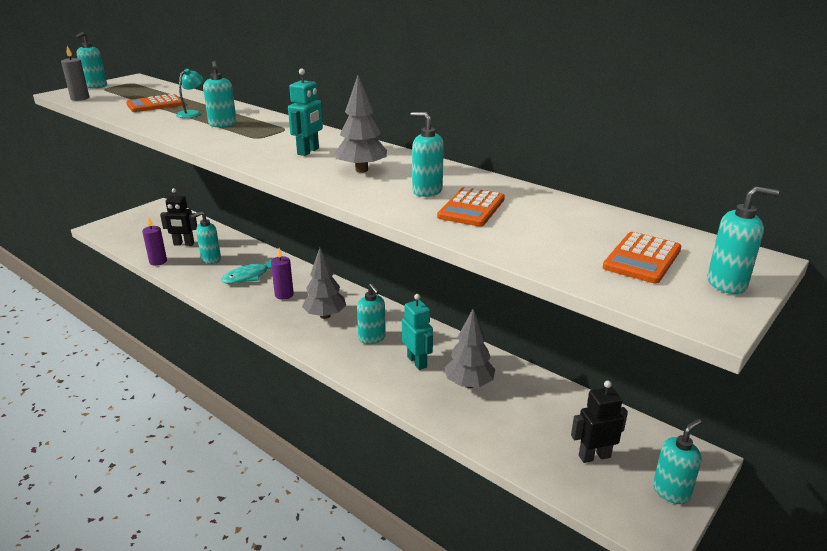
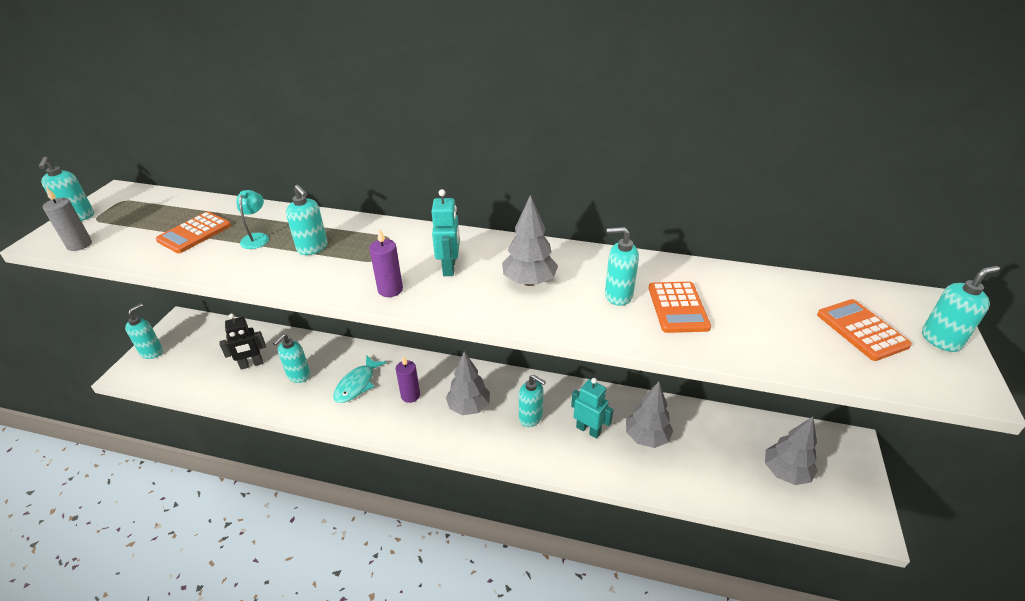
camera: 25 degrees left, 10 degrees up
(158, 261) = (240, 398): purple candle -> purple candle (390, 290)
(594, 456) = (785, 472): black robot -> grey tree
(642, 258) = (861, 330): orange calculator -> orange calculator turned 150 degrees clockwise
(671, 491) = (855, 483): turquoise soap dispenser -> turquoise soap dispenser (152, 352)

